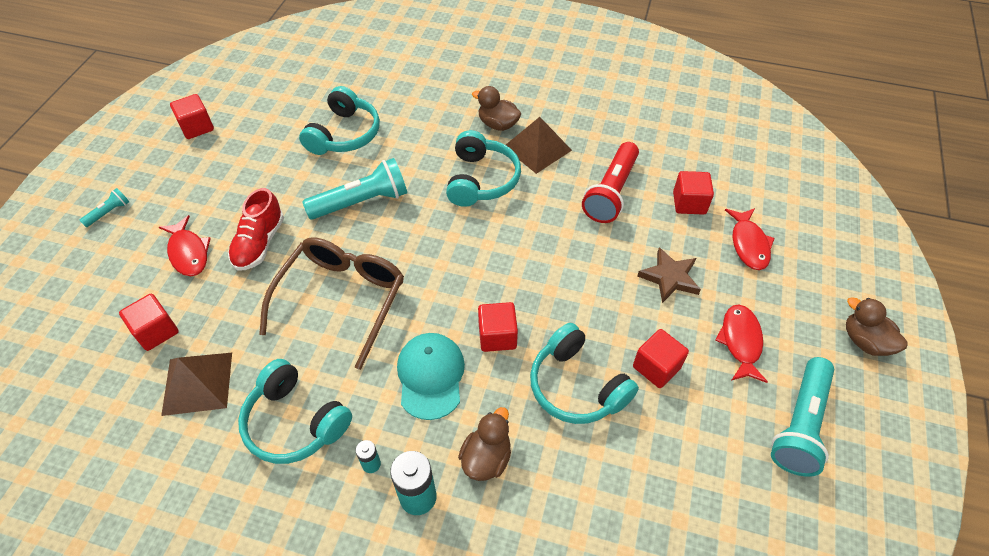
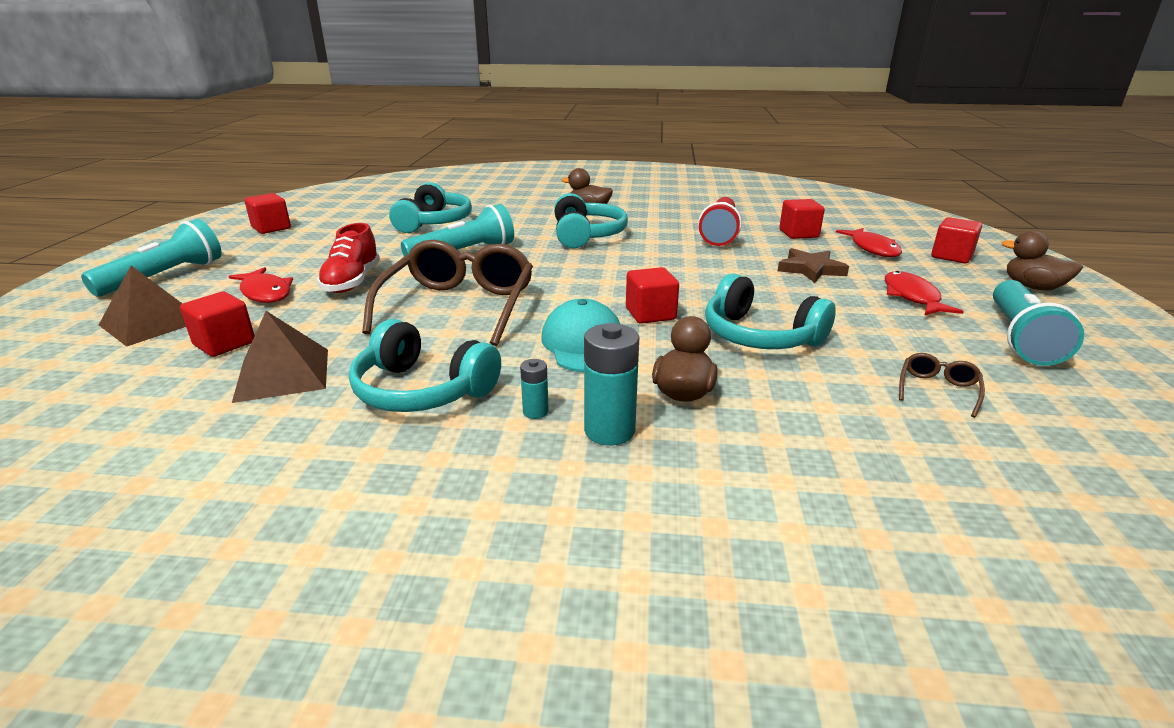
camera: 10 degrees left, 25 degrees down
(109, 212) = (165, 277): turquoise flashlight -> turquoise flashlight, size x2.13
(537, 148) = (633, 218): brown pyramid -> brown pyramid (151, 322)
(656, 367) = (838, 318): red cube -> red cube (951, 256)
(686, 488) = (937, 390): none -> brown glasses

